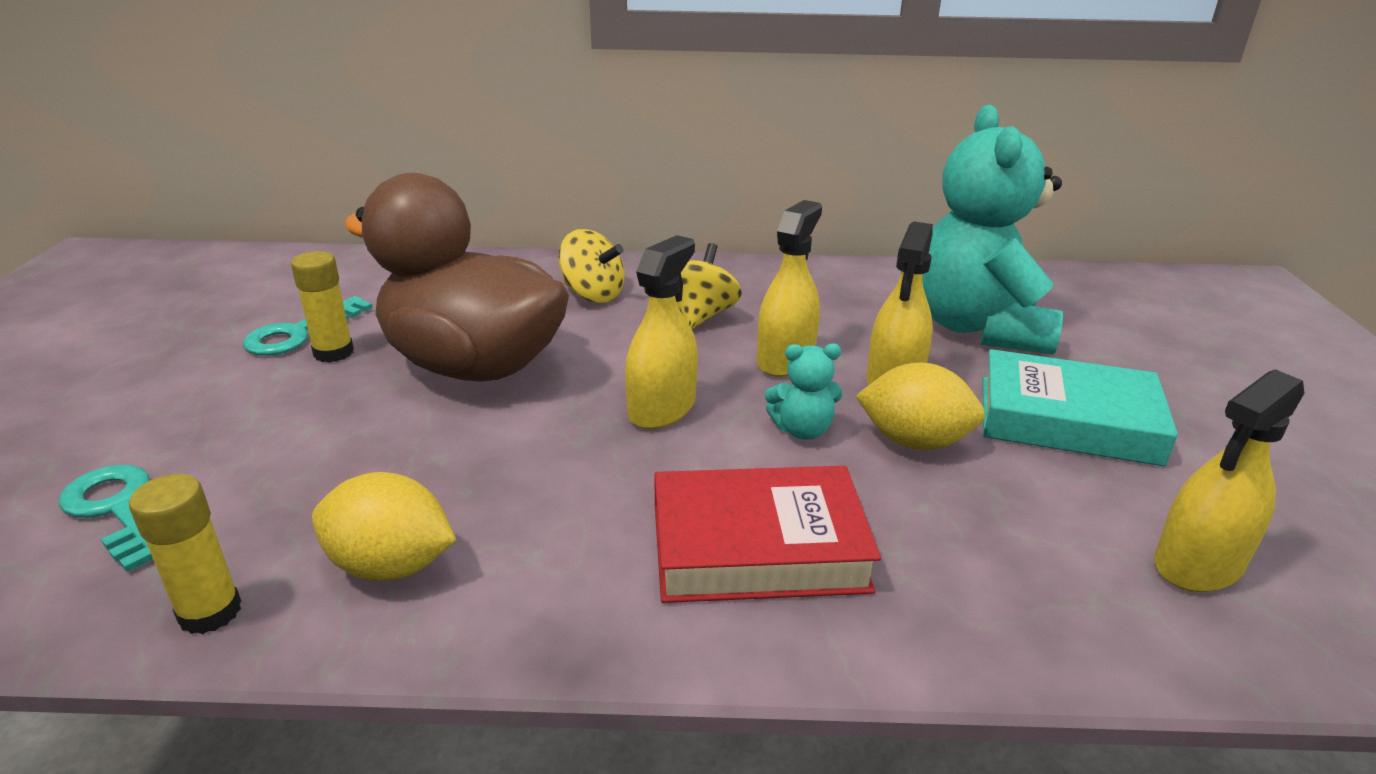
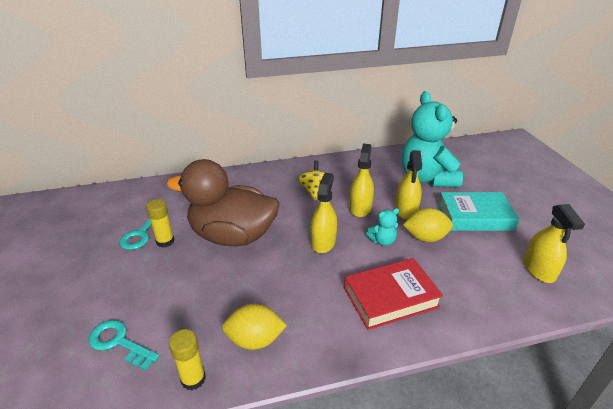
camera: 15 degrees left, 5 degrees up
(592, 295) = (264, 188): yellow spinning top -> none
(1198, 564) = (539, 269): yellow spray bottle -> yellow spray bottle turned 45 degrees counterclockwise

